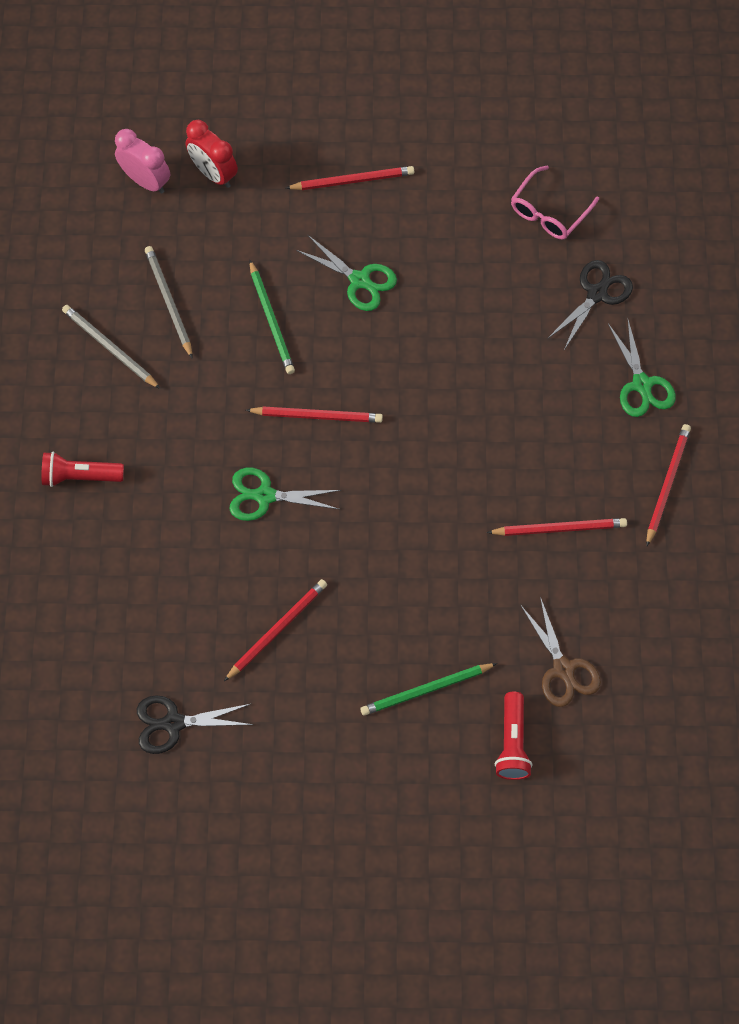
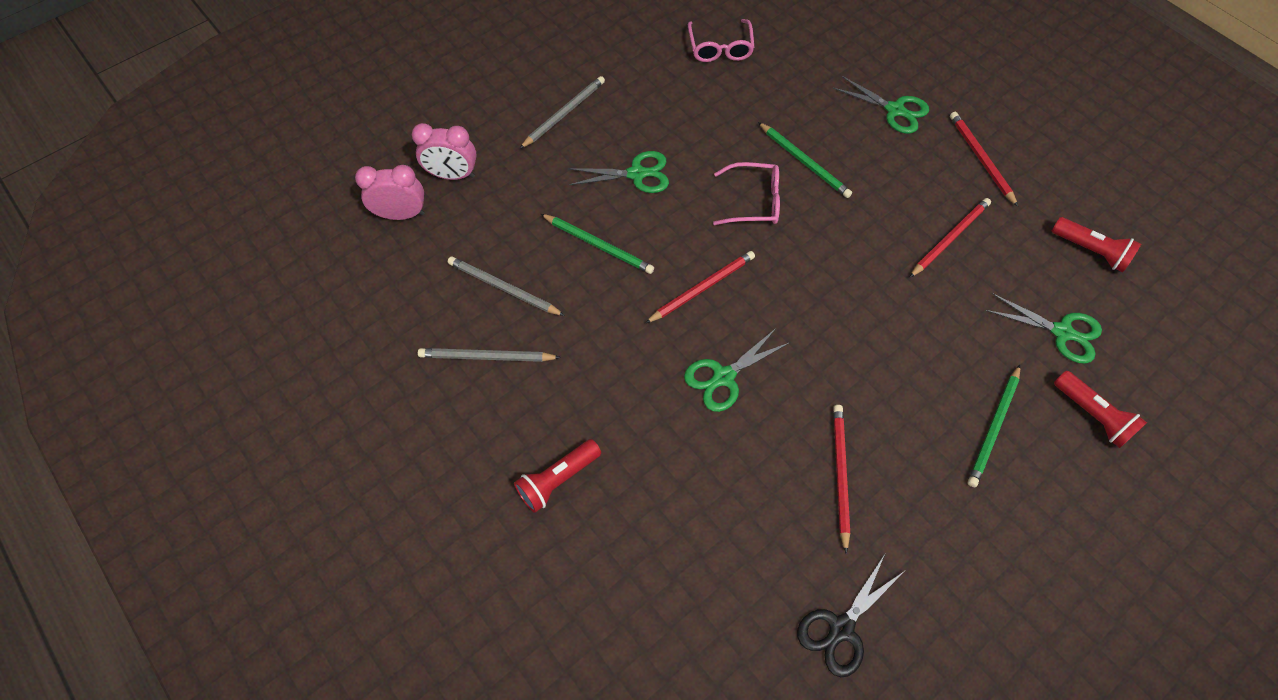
camera: 40 degrees left, 5 degrees down
(213, 174) = (452, 175): red clock -> pink clock
(353, 180) = (564, 113): red pencil -> grey pencil
(430, 375) = (753, 201): none -> pink glasses
(510, 373) = (804, 162): none -> green pencil
(563, 669) = (1062, 332): brown scissors -> green scissors
(596, 294) = (805, 76): black scissors -> none
(667, 629) = (1090, 251): none -> red flashlight

